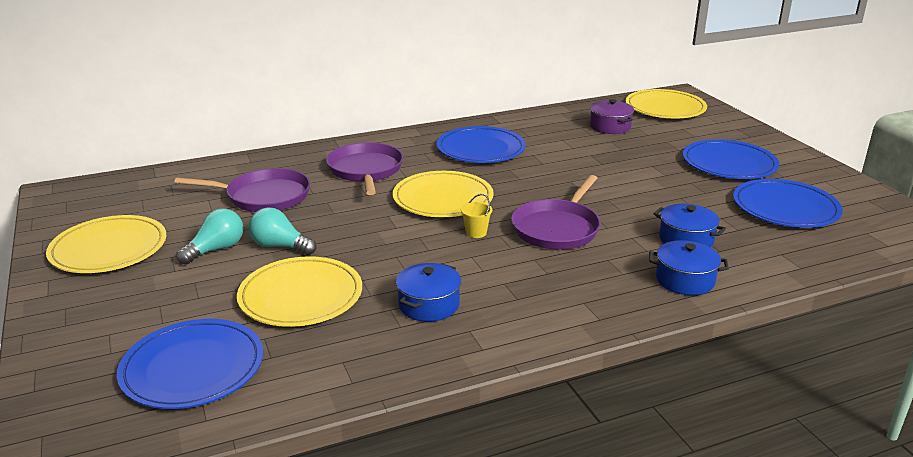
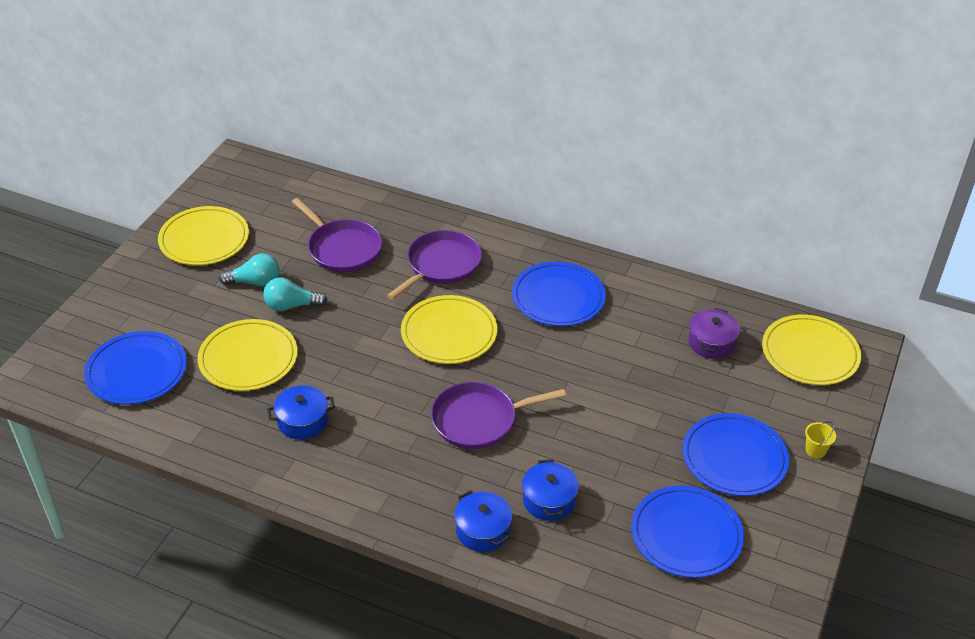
camera: 45 degrees right, 15 degrees up
(280, 246) = (291, 306): turquoise light bulb -> turquoise light bulb turned 75 degrees counterclockwise
(476, 233) = (420, 382): yellow bucket -> yellow bucket (815, 450)

